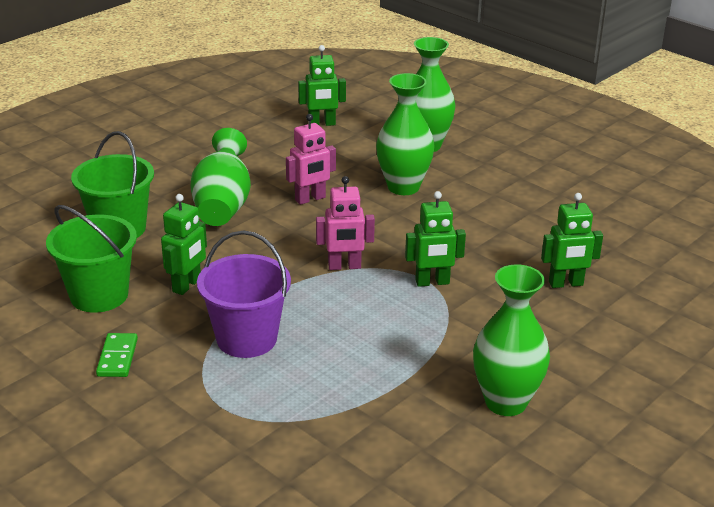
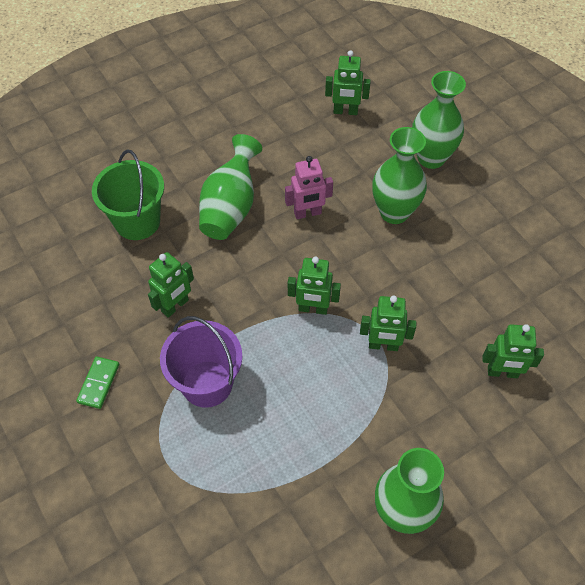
camera: 15 degrees right, 25 degrees up
(99, 295) = (102, 303): green bucket -> none
(344, 266) = (313, 309): pink robot -> green robot

